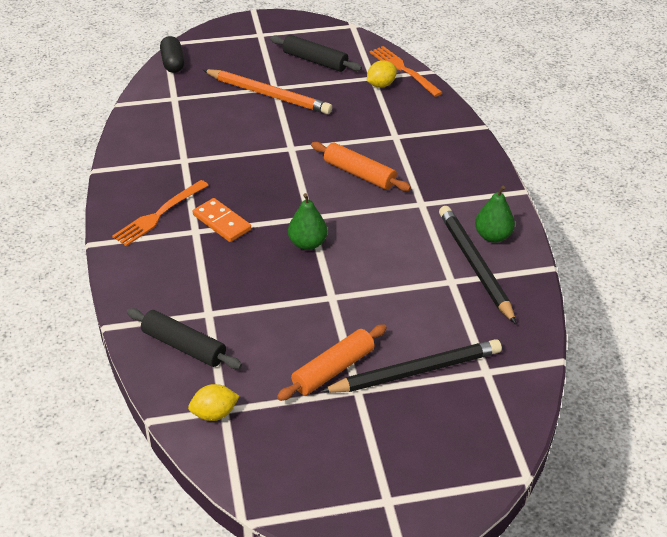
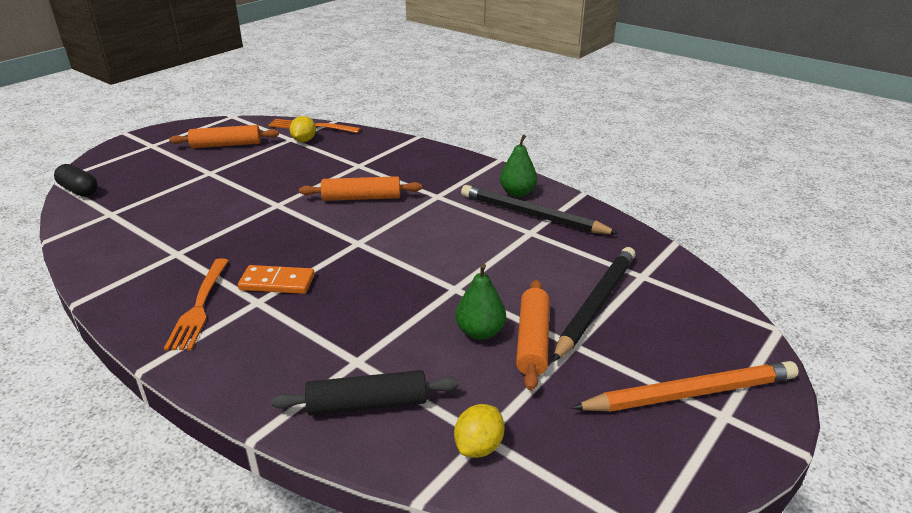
camera: 40 degrees left, 10 degrees down
(269, 95) = (210, 178): orange pencil -> orange pencil (690, 393)
(307, 243) = (381, 261): green pear -> green pear (480, 332)
(315, 61) = (226, 145): black rolling pin -> orange rolling pin

